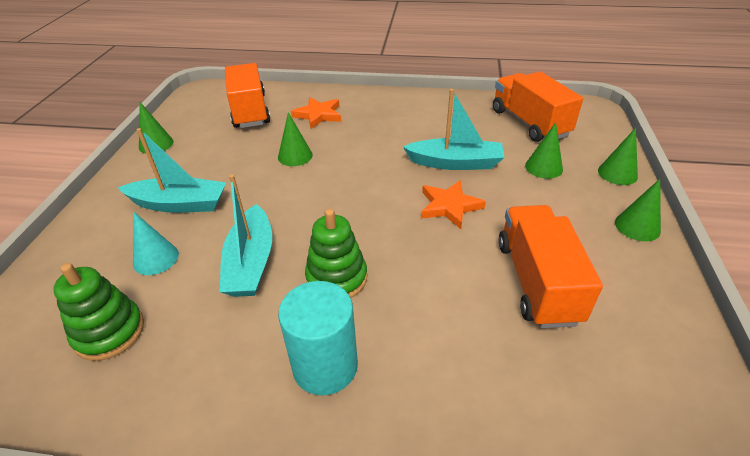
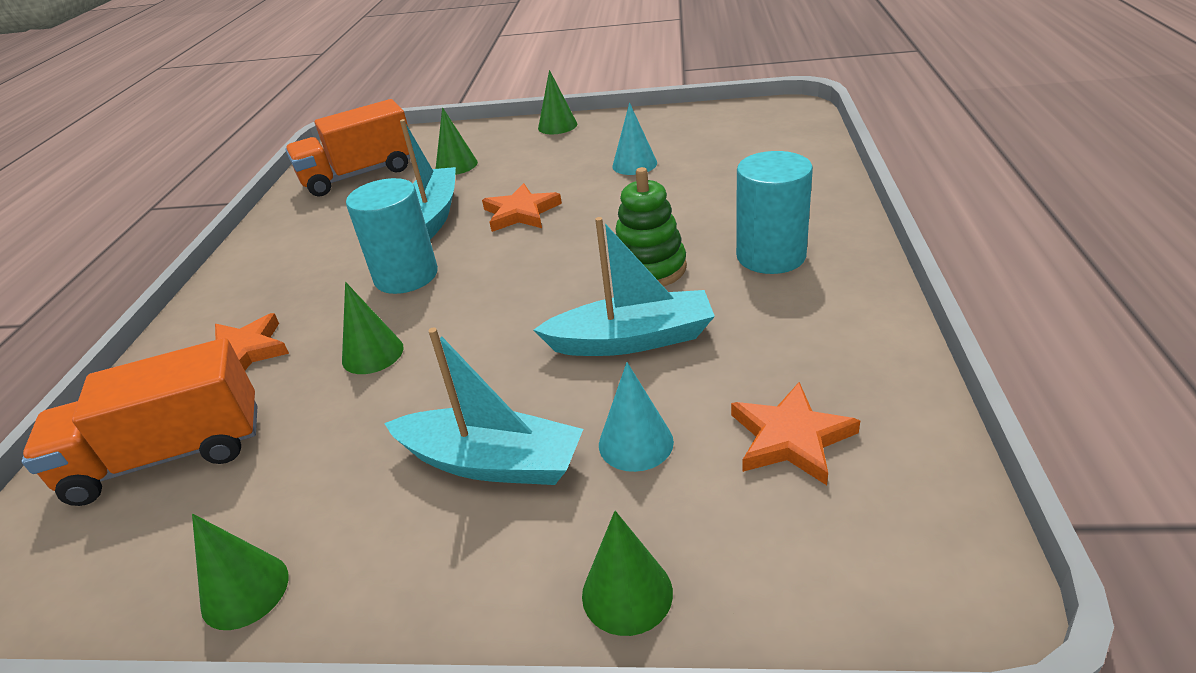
camera: 90 degrees left, 5 degrees down
(109, 332) = (790, 438): green stacking toy -> orange star
(179, 204) = (492, 462): turquoise boat -> turquoise boat turned 105 degrees clockwise
(373, 159) = (406, 276): none -> turquoise cylinder
(537, 281) = (634, 164): orange truck -> turquoise cone
(617, 173) = (476, 132): green cone -> green cone (627, 593)

